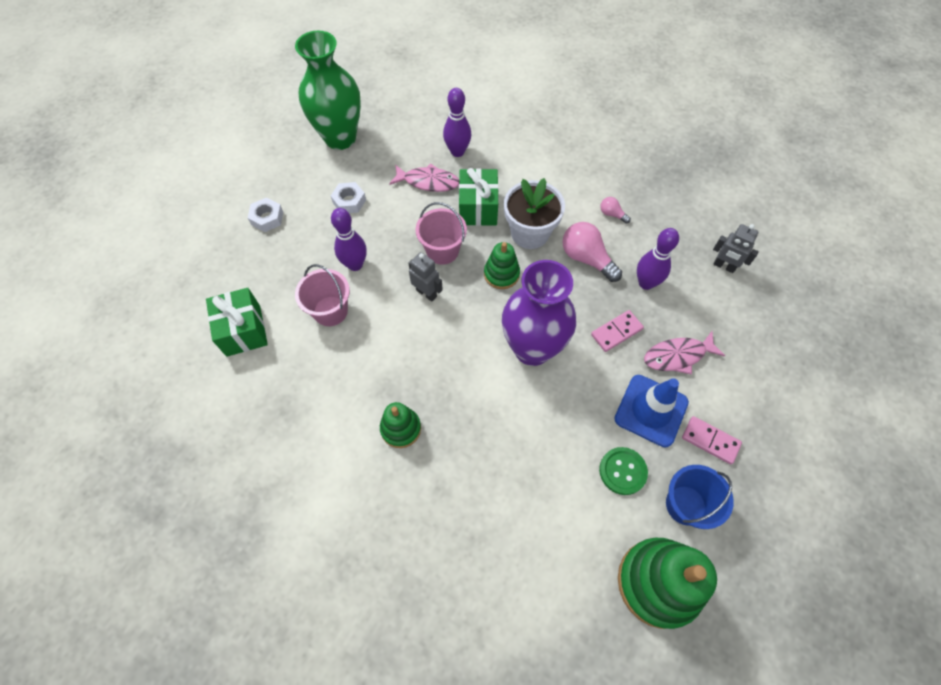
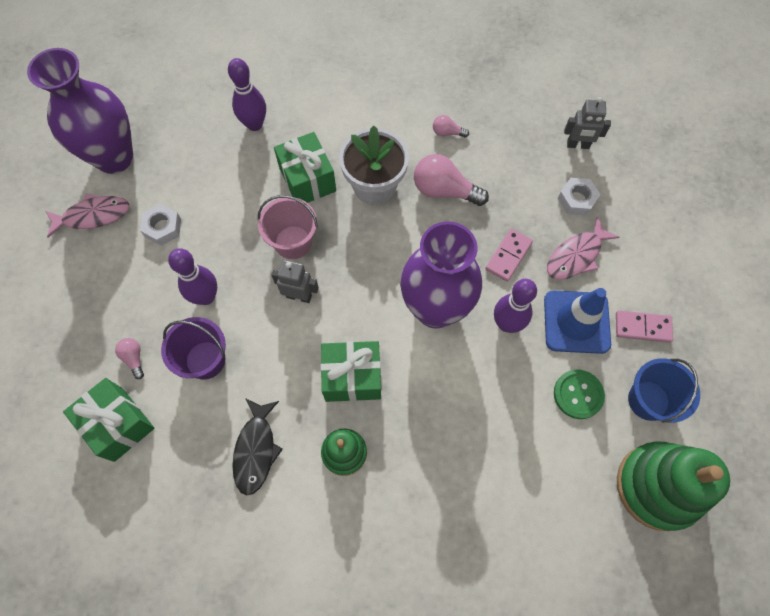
camera: 25 degrees left, 5 degrees up
(267, 218) = (78, 284): white nut -> white nut (576, 200)
(279, 287) = (134, 358): none -> pink light bulb
(330, 311) = (205, 360): pink bucket -> purple bucket
(333, 395) = (256, 450): none -> black fish
(340, 138) = (114, 157): green vase -> purple vase
(428, 182) = (239, 171): pink fish -> pink fish (93, 216)
(437, 373) = (352, 377): none -> green gift
(501, 274) = (367, 243): green stacking toy -> none
(646, 283) = (513, 193): purple bowling pin -> purple bowling pin (507, 324)

